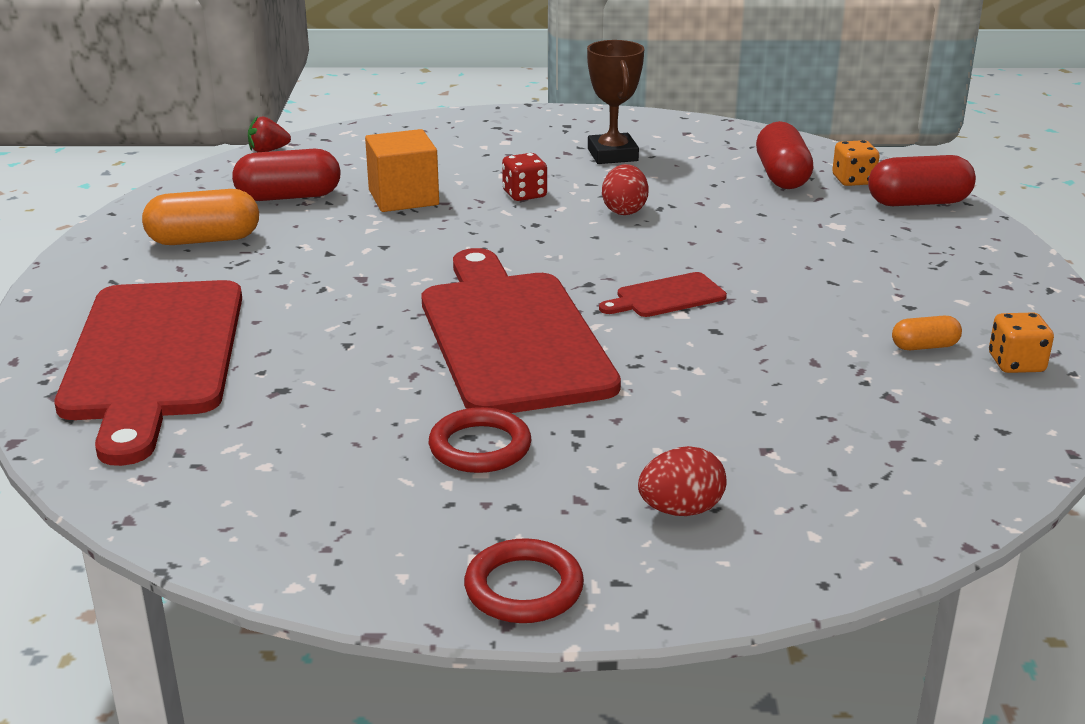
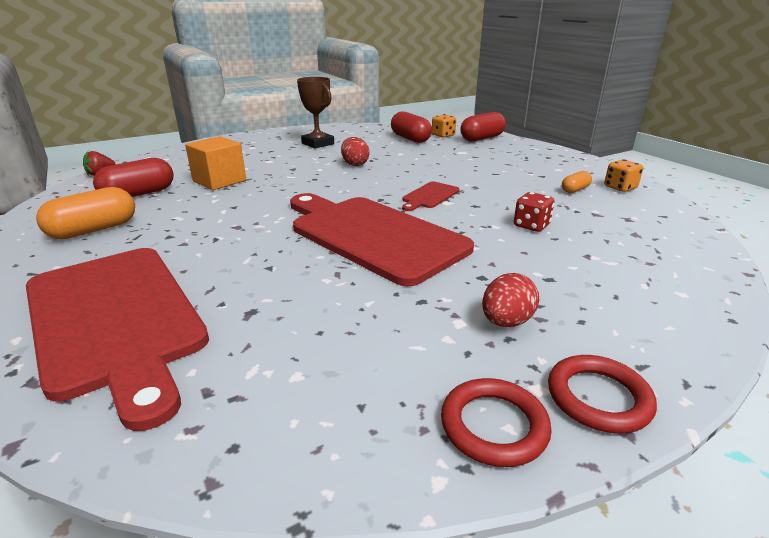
camera: 30 degrees left, 0 degrees up
(480, 447) = (437, 306): red ring -> red ring (494, 426)
(524, 194) = (291, 167): red dice -> red dice (531, 225)
(681, 510) = (601, 304): red egg -> red egg (506, 322)

